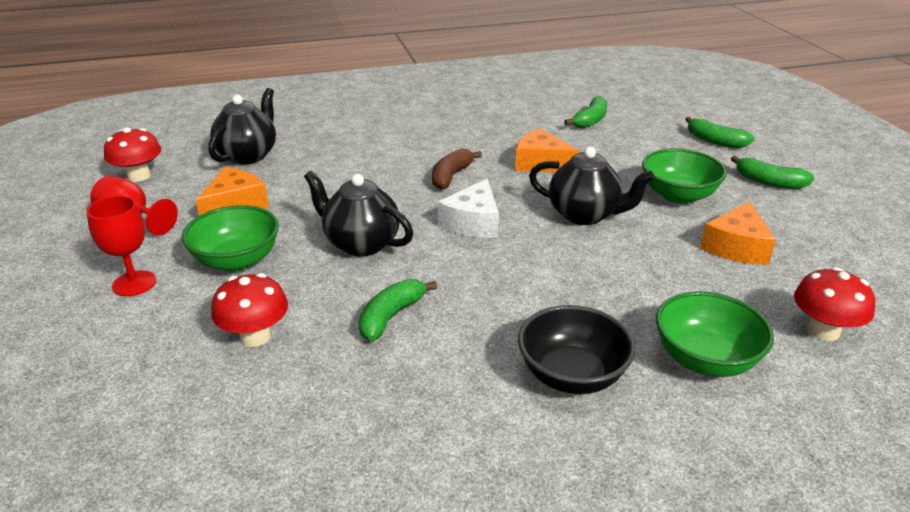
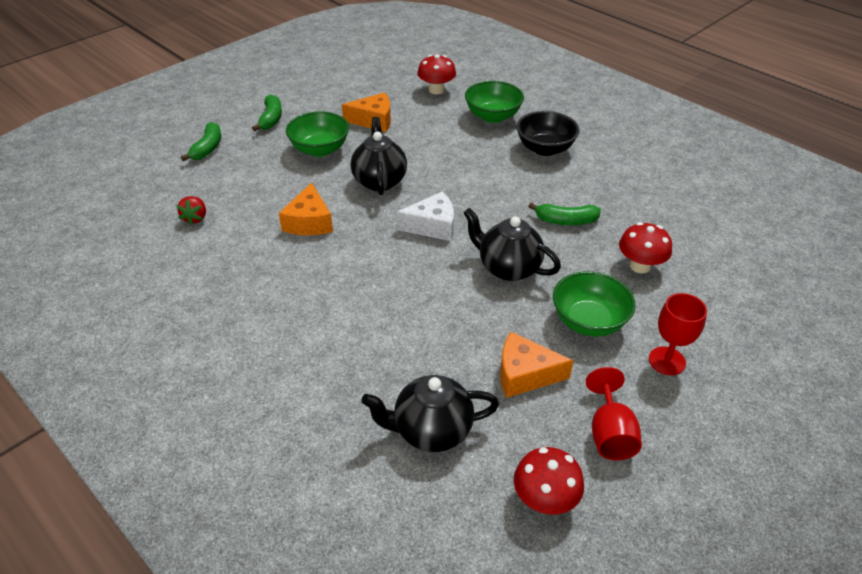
camera: 120 degrees left, 10 degrees up
(361, 244) = (508, 268): black teapot -> black teapot turned 120 degrees clockwise
(451, 176) = (368, 263): brown banana -> none
(590, 120) = (195, 218): green banana -> red strawberry

